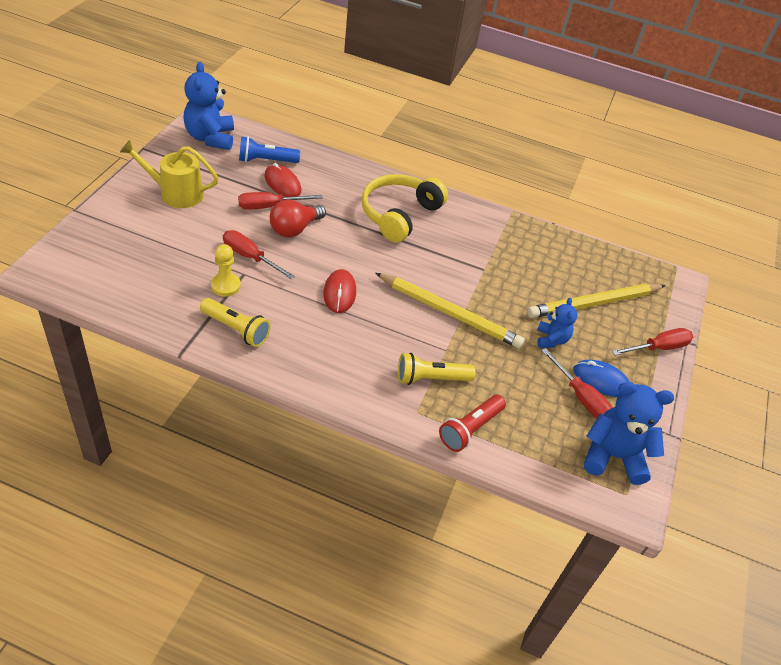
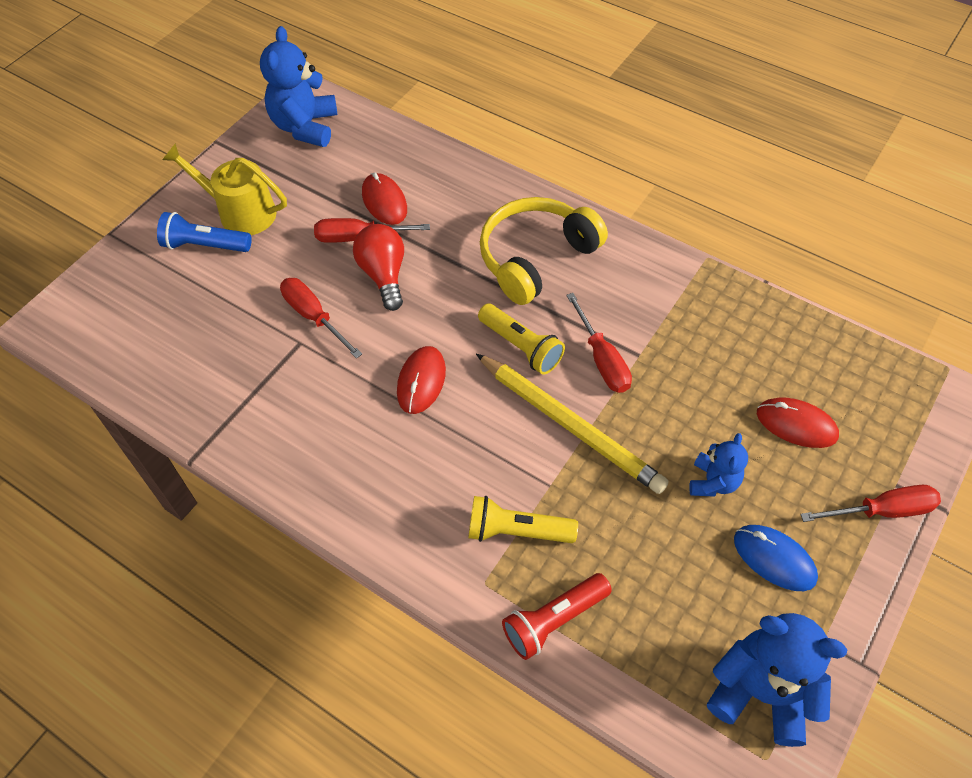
camera: 20 degrees right, 10 degrees up
(225, 286) = (271, 360): yellow pawn -> none
(236, 329) = (270, 429): yellow flashlight -> yellow flashlight (521, 347)
(266, 161) = (370, 164): blue flashlight -> blue flashlight (204, 245)
(294, 229) = (384, 275): red light bulb -> red light bulb turned 105 degrees clockwise
(580, 397) = (734, 584): red screwdriver -> red screwdriver (602, 359)
(594, 303) = (796, 424): yellow pencil -> red mouse

